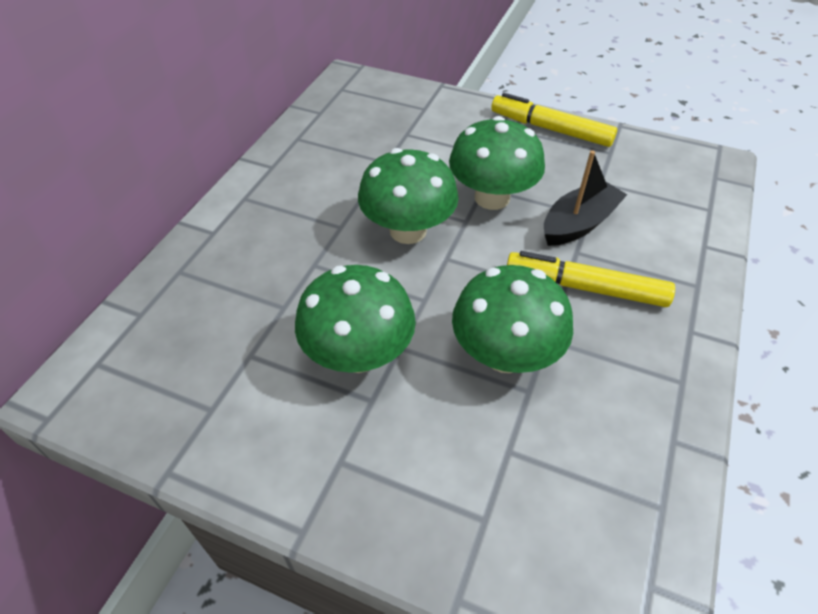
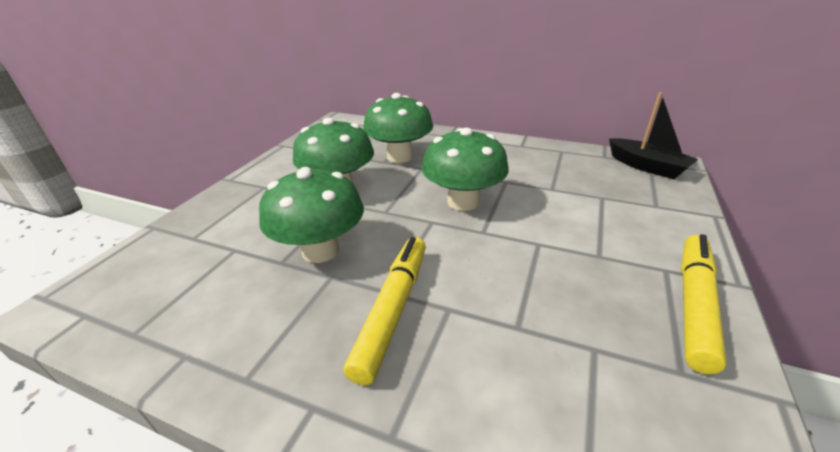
camera: 90 degrees right, 15 degrees down
(492, 198) = (523, 248): green mushroom -> green mushroom (400, 157)
(579, 224) = (498, 315): black boat -> black boat (646, 167)

